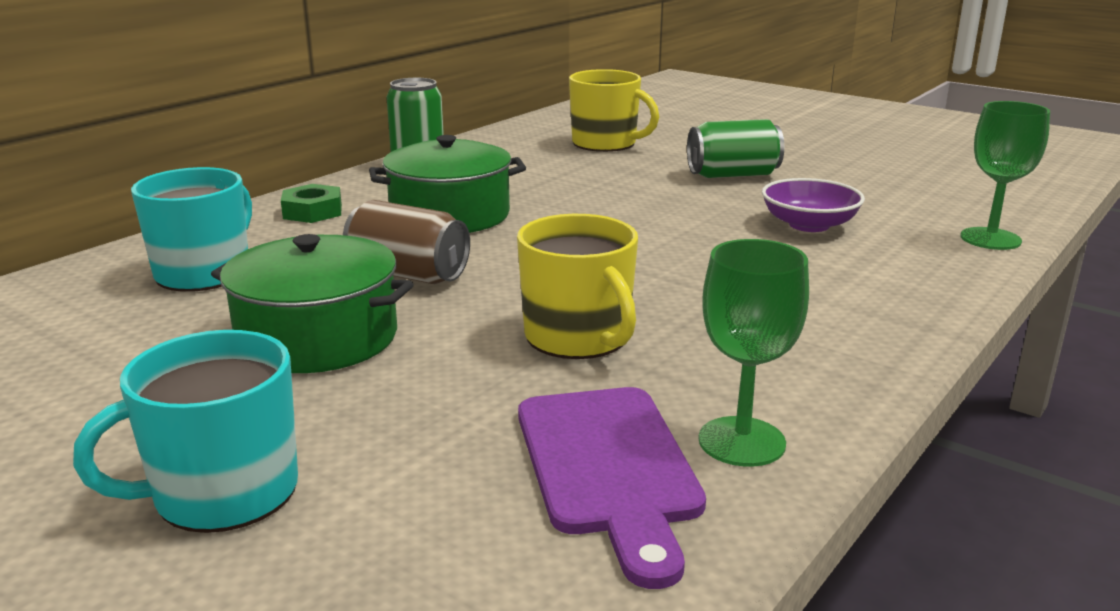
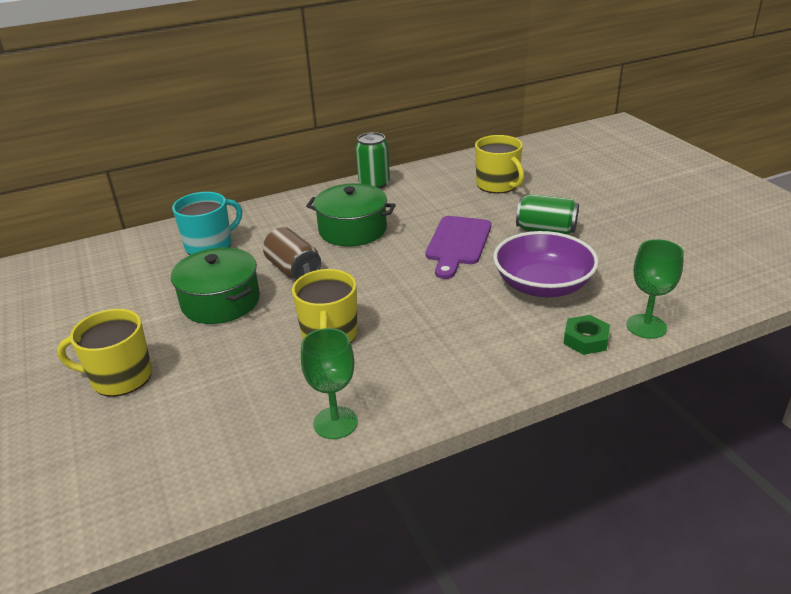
camera: 30 degrees right, 10 degrees up
(223, 493) = (120, 377): turquoise mug -> yellow mug
(312, 211) = (290, 212): green nut -> green nut (585, 339)
(609, 468) = (265, 416): purple cutting board -> purple cutting board (457, 244)
(809, 225) = (542, 285): purple bowl -> purple bowl, size x1.58

